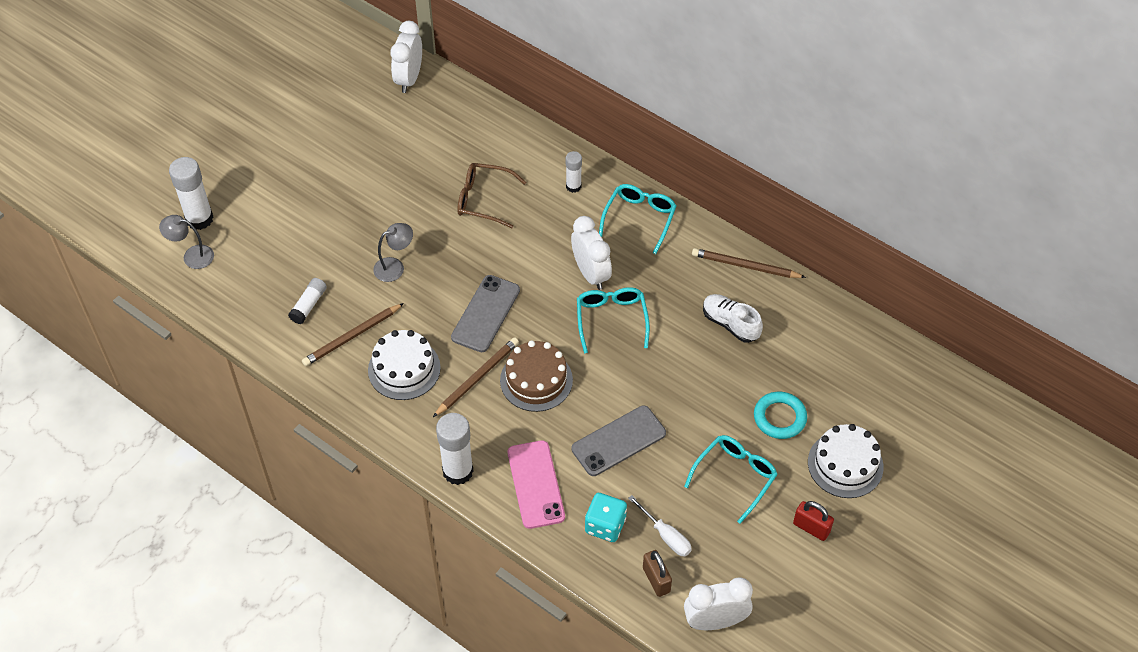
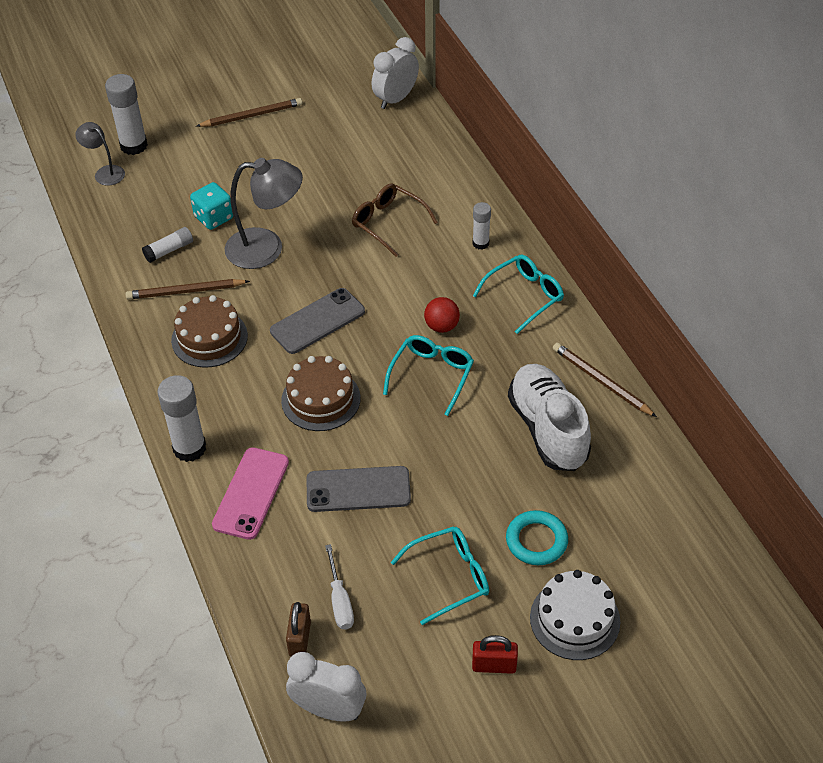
camera: 30 degrees right, 5 degrees down
(395, 267) = (266, 248): grey lamp -> grey lamp, size x1.82
(404, 369) = (209, 338): white cake -> brown cake
(477, 378) = (268, 374): brown pencil -> brown pencil (252, 115)
(591, 274) = (441, 326): white clock -> red ball
(605, 525) = (288, 562): turquoise dice -> turquoise dice (214, 217)
(730, 324) = (548, 429): white shoe -> white shoe, size x1.67
(811, 528) = (494, 666): red padlock -> red padlock turned 60 degrees counterclockwise

